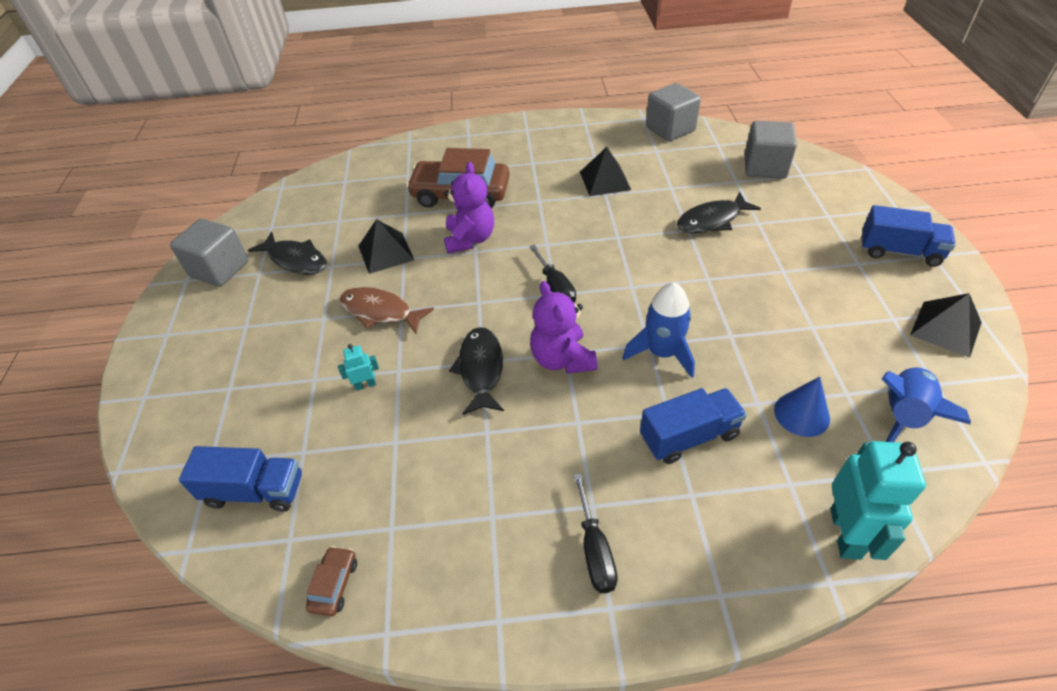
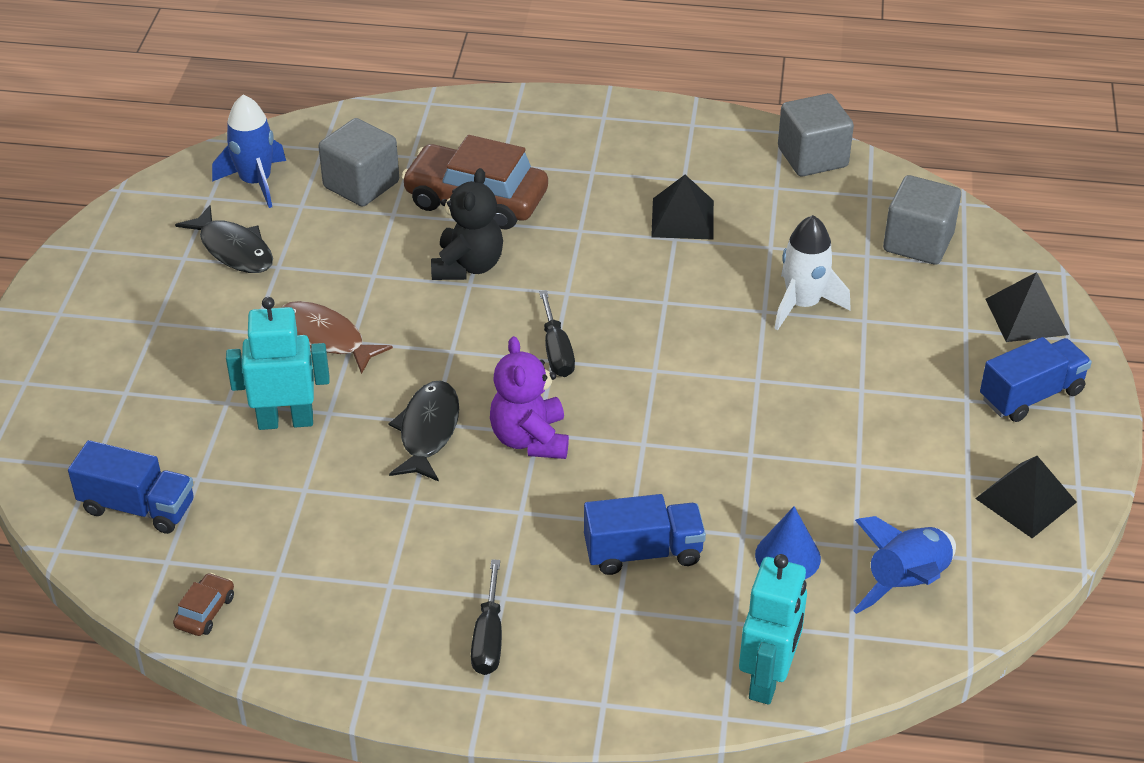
camera: 10 degrees right, 5 degrees down
(219, 269) = (134, 243): grey cube -> grey cube (361, 185)
(365, 385) = (285, 421): turquoise robot -> turquoise robot, size x2.15
(386, 252) = (352, 262): black pyramid -> black pyramid (1026, 316)
(470, 239) = (468, 266): purple teddy bear -> black teddy bear
(662, 353) = (655, 457): blue rocket -> blue rocket (255, 182)
(712, 220) = (802, 304): black fish -> white rocket
(899, 251) = (1031, 395): blue truck -> blue truck turned 60 degrees counterclockwise

